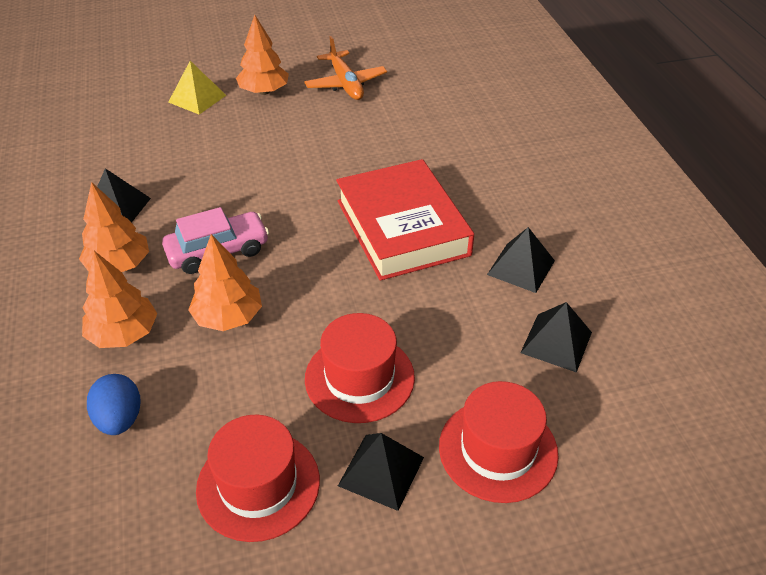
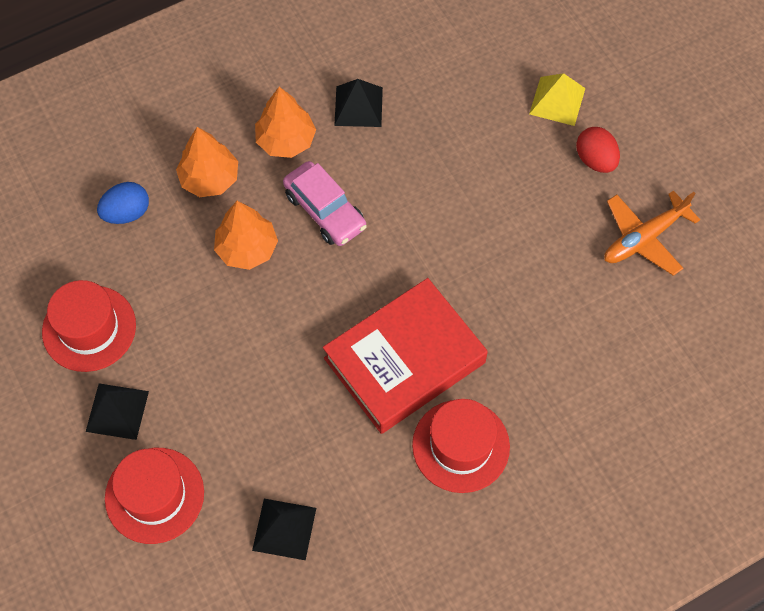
camera: 75 degrees right, 20 degrees up
(264, 91) = (595, 160): orange tree -> red egg
(359, 378) = (205, 371): red hat -> red hat (461, 446)
(521, 267) = (377, 483): black pyramid -> none

